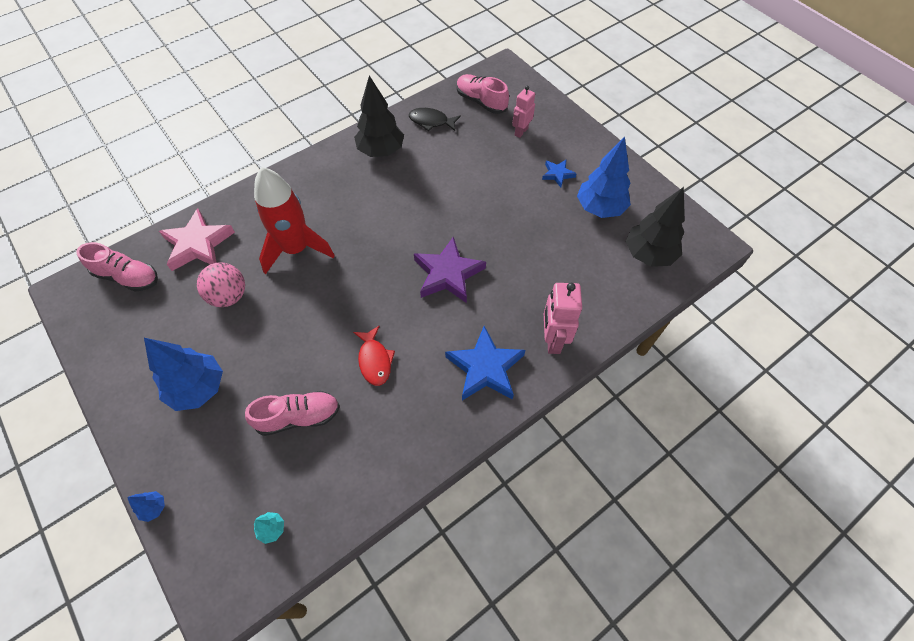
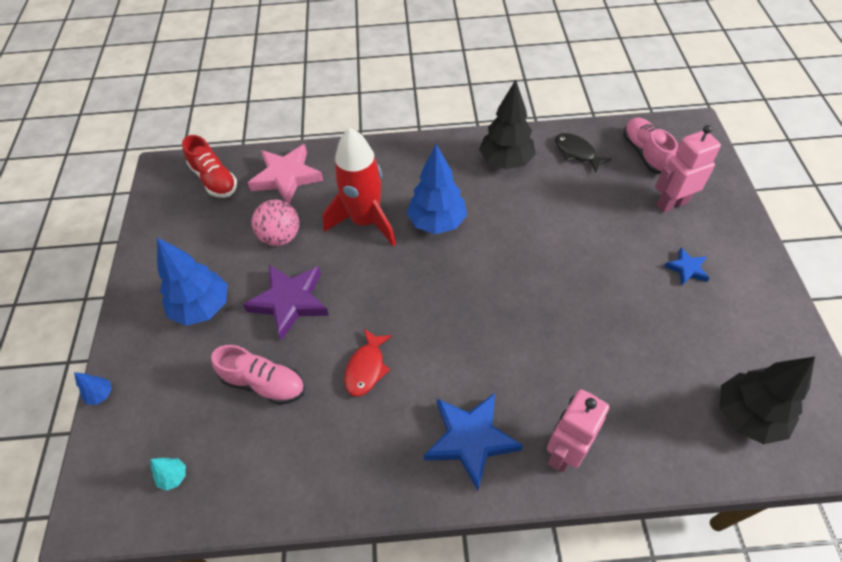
camera: 35 degrees right, 5 degrees down
(127, 277) = (214, 179): pink shoe -> red shoe
(448, 274) = (494, 318): purple star -> purple star (290, 302)
(521, 131) = (671, 203): pink robot -> pink robot, size x1.52
(600, 208) = (716, 331): blue tree -> blue tree (437, 222)

